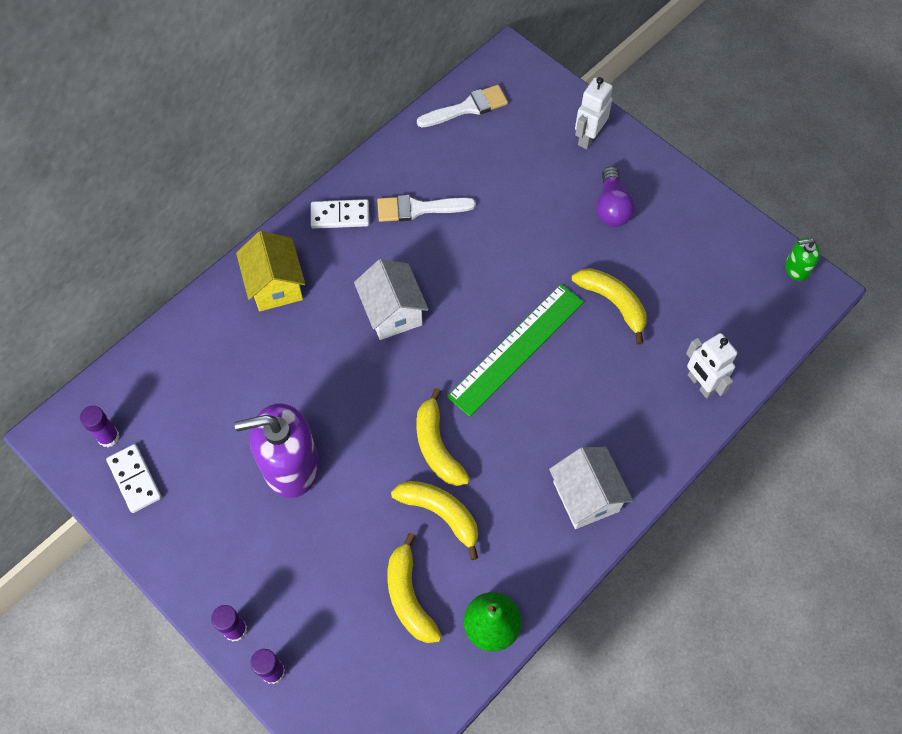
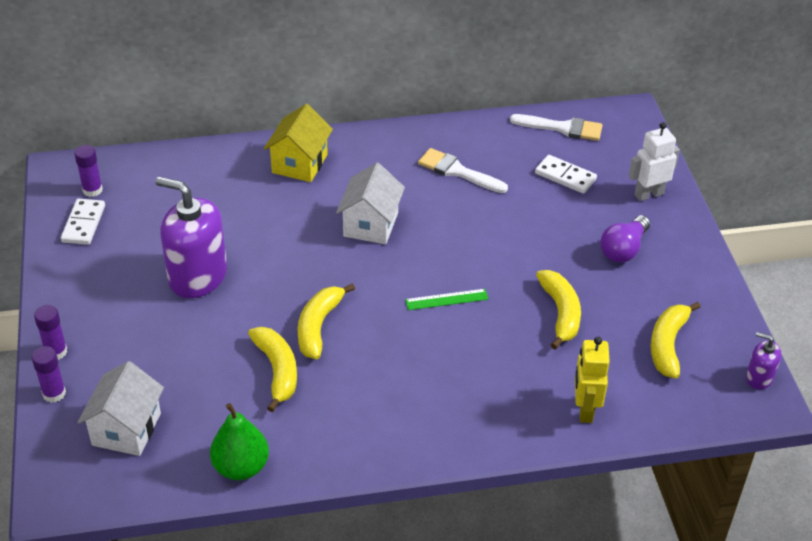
camera: 35 degrees right, 20 degrees down
(340, 216) = (391, 146): white domino -> white domino (565, 176)
(409, 596) = (198, 408): yellow banana -> yellow banana (668, 345)
(516, 349) = (446, 299): green ruler -> green ruler, size x0.47
(586, 496) = (405, 428): white house -> white house (126, 429)
(700, 384) = (584, 409): white robot -> yellow robot
(796, 268) = (759, 378): green soap dispenser -> purple soap dispenser

